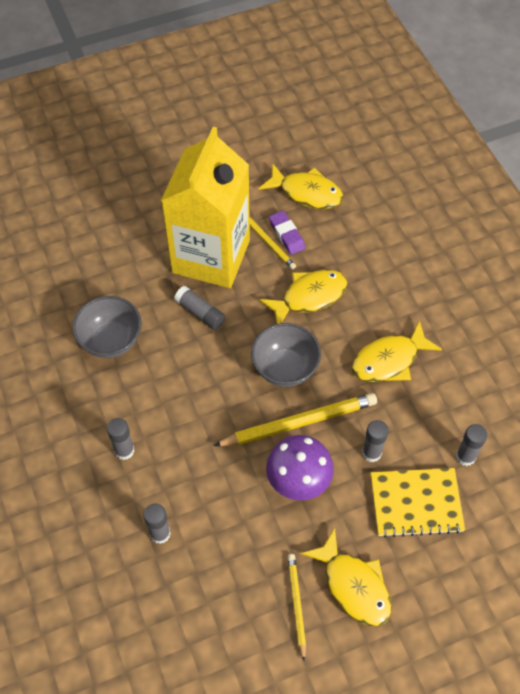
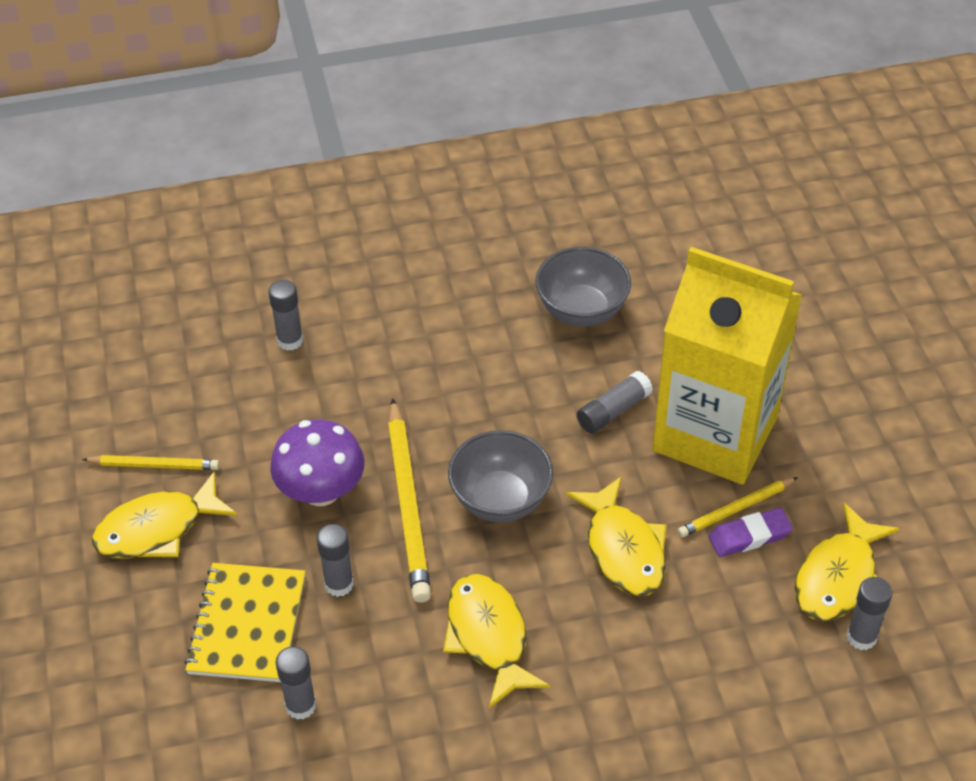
camera: 100 degrees right, 10 degrees down
(124, 451) = (412, 314): grey glue stick -> grey glue stick (861, 637)

